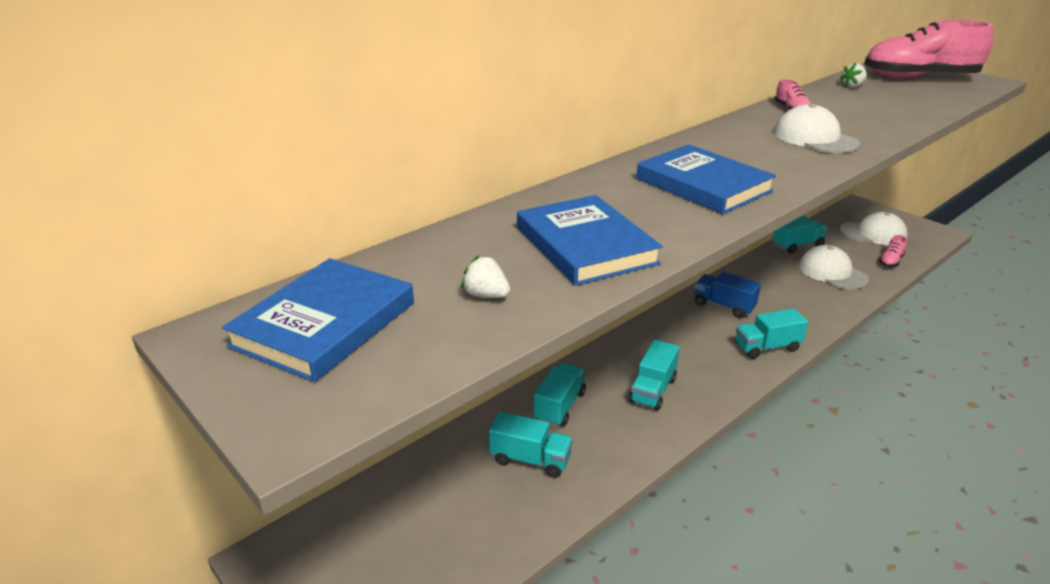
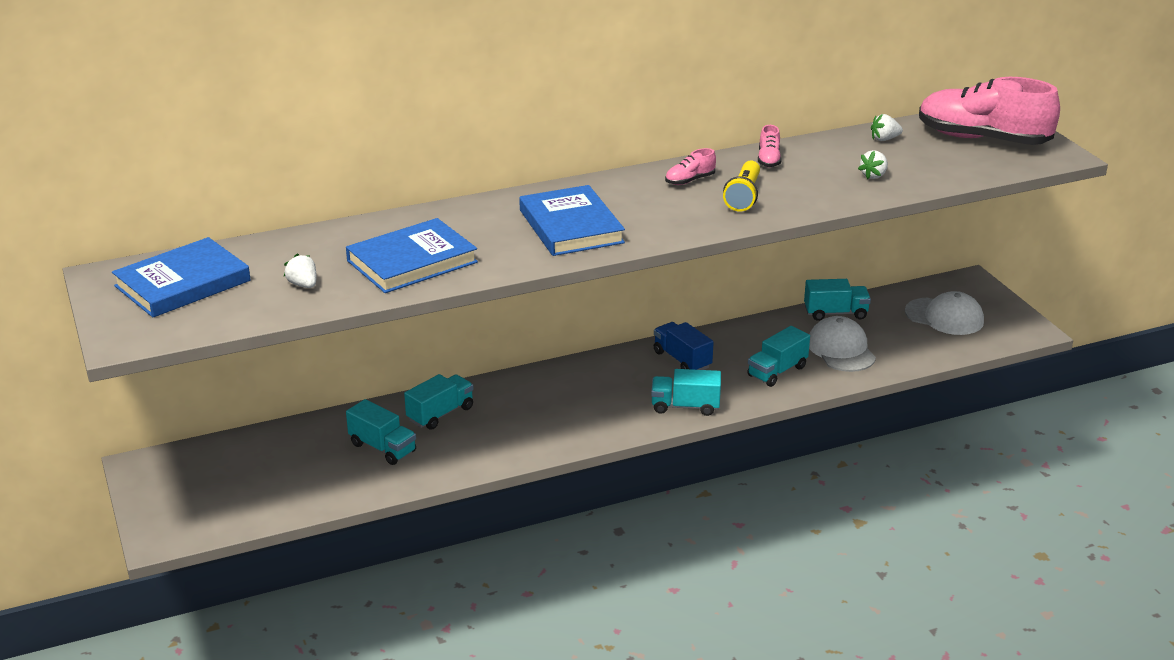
camera: 20 degrees right, 0 degrees up
(585, 245) = (412, 261): blue book -> blue book turned 60 degrees clockwise
(652, 390) = (536, 419): turquoise truck -> turquoise truck (777, 371)
(815, 138) = (743, 196): white cap -> yellow flashlight
(888, 110) = (873, 175): none -> white strawberry
(890, 261) = (925, 351): pink shoe -> pink shoe (690, 180)

